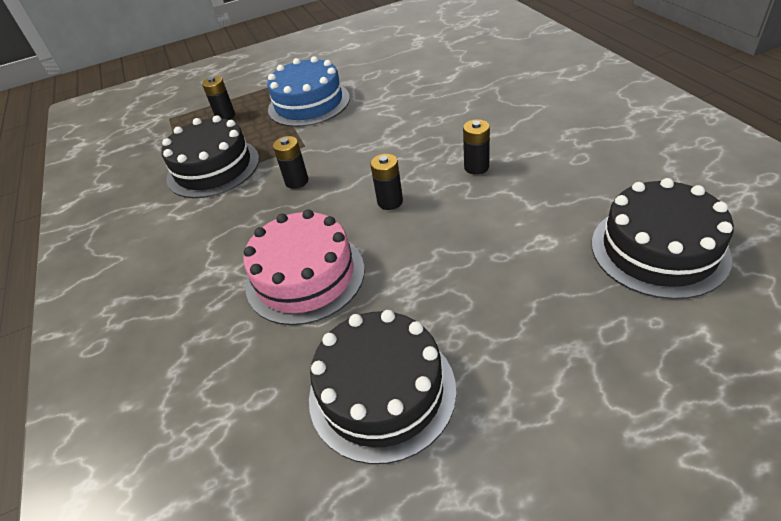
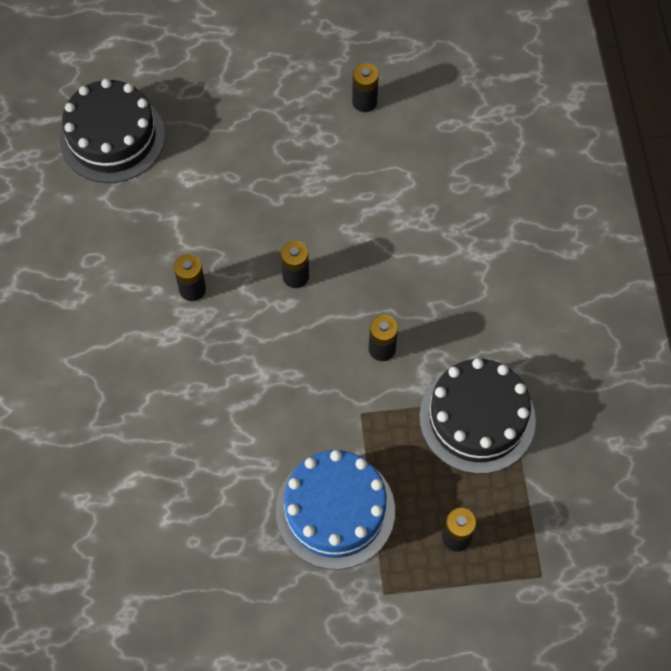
camera: 170 degrees left, 20 degrees up
(305, 276) = (398, 217): pink cake -> none
(382, 391) = (364, 102): black cake -> black battery

